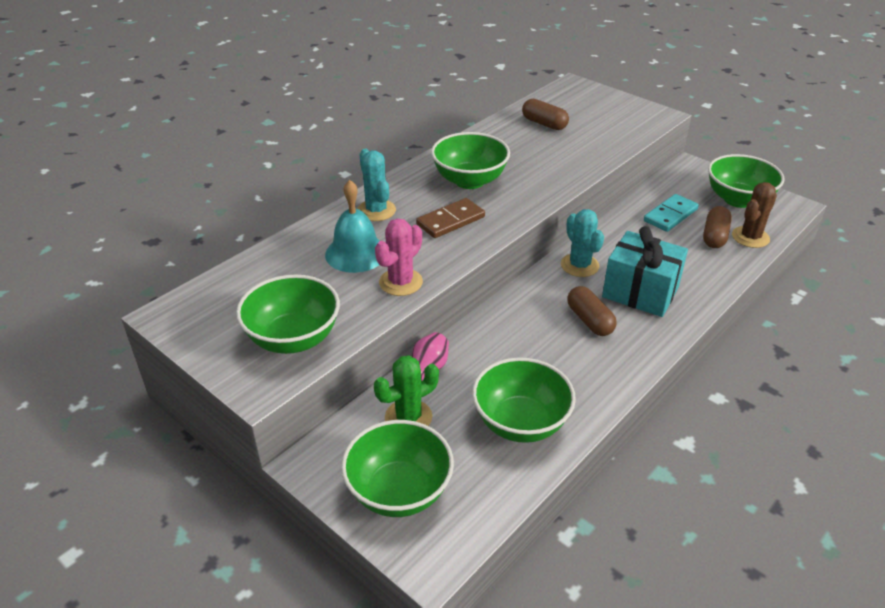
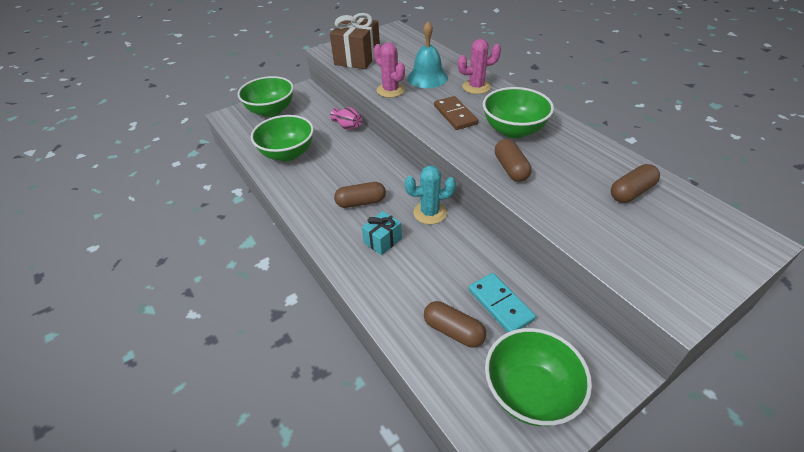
camera: 105 degrees right, 5 degrees up
(293, 338) = (357, 58): green bowl -> brown gift
(376, 210) = (476, 87): turquoise cactus -> pink cactus
(408, 417) = (315, 117): green cactus -> none
(541, 180) = (511, 168): none -> brown capsule
(640, 292) = (382, 241): turquoise gift -> turquoise gift, size x0.54
(750, 237) = (445, 367): brown cactus -> none

